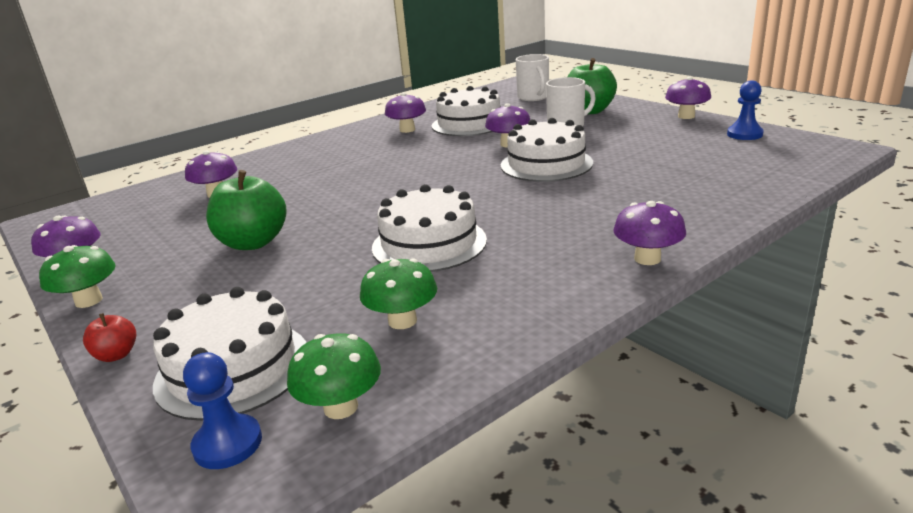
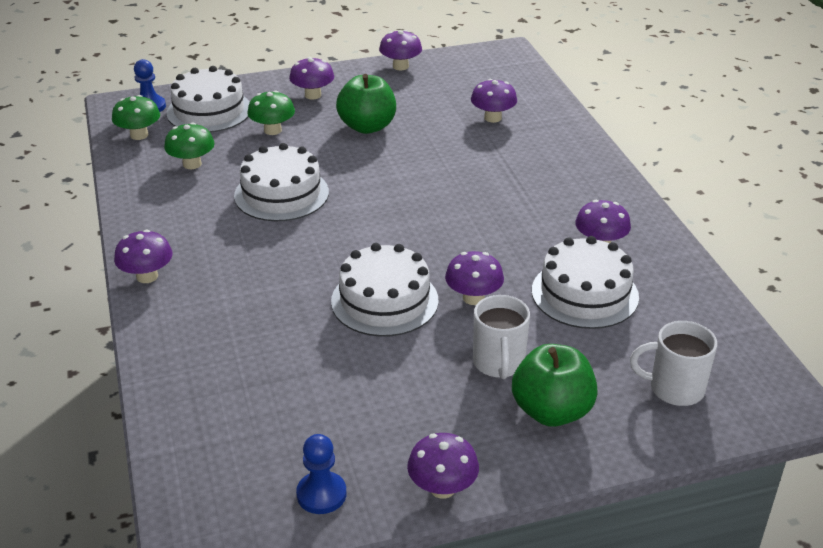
camera: 110 degrees right, 10 degrees up
(89, 301) = (341, 72): green mushroom -> green mushroom (272, 130)
(116, 355) = (263, 81): red apple -> none
(167, 299) = (313, 95): none -> purple mushroom

